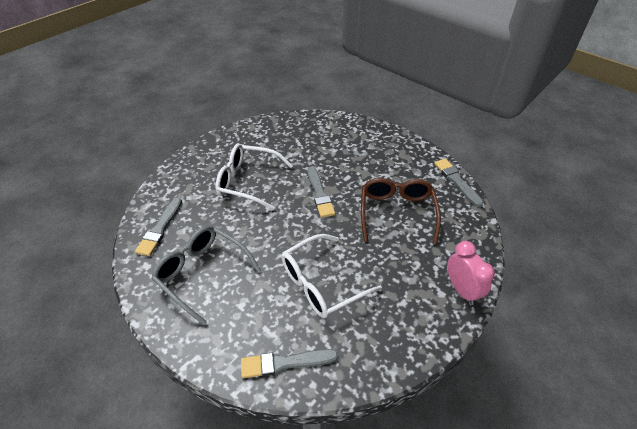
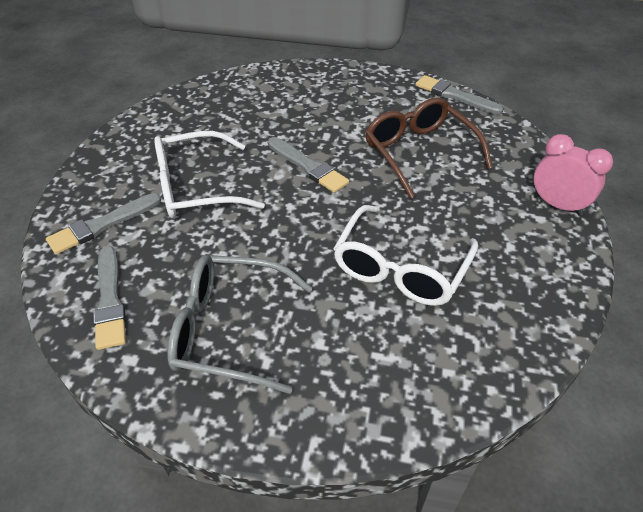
camera: 30 degrees left, 0 degrees up
(285, 363) = (437, 383): grey brush -> grey brush (102, 225)

